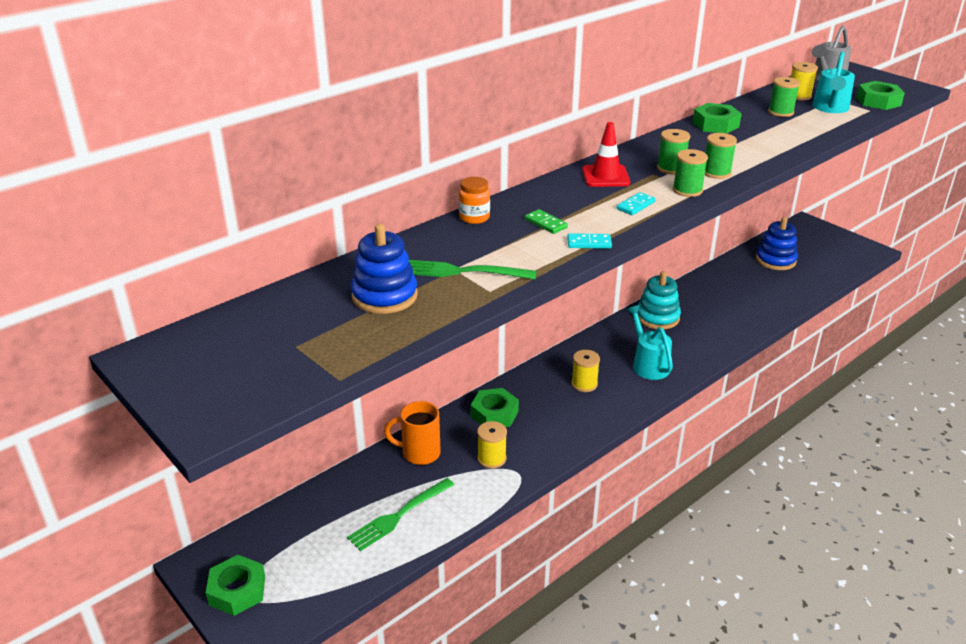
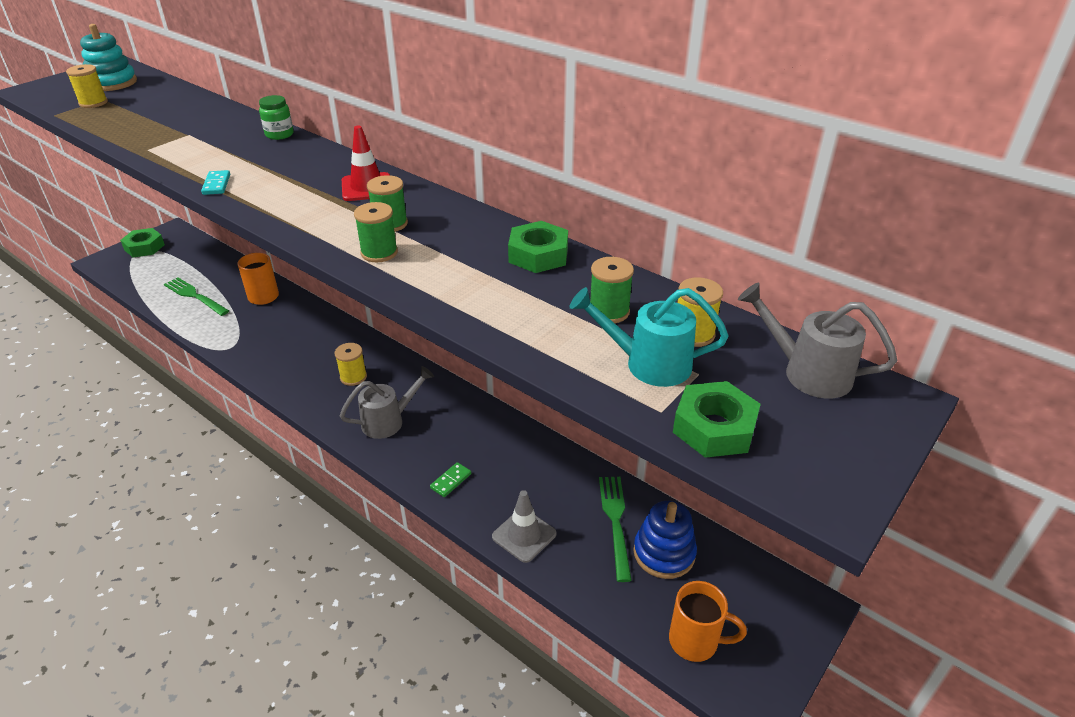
camera: 80 degrees right, 5 degrees up
(384, 296) = (156, 116): blue stacking toy -> none
(461, 272) = (182, 137): green fork -> green fork (615, 522)
(474, 217) = (279, 134): orange jar -> green jar
(491, 458) = (251, 331): yellow spool -> yellow spool (93, 103)
(494, 414) = (310, 327): green nut -> none
(545, 223) = (261, 164): green domino -> green domino (451, 481)
(635, 206) = (293, 205): turquoise domino -> none
(648, 364) = (388, 421): turquoise watering can -> grey watering can
(657, 317) = (483, 427): turquoise stacking toy -> turquoise stacking toy (112, 83)
(687, 190) = (329, 233): green spool -> none
(768, 308) = (524, 535): none -> grey traffic cone
(838, 260) = (695, 641): none -> orange mug

